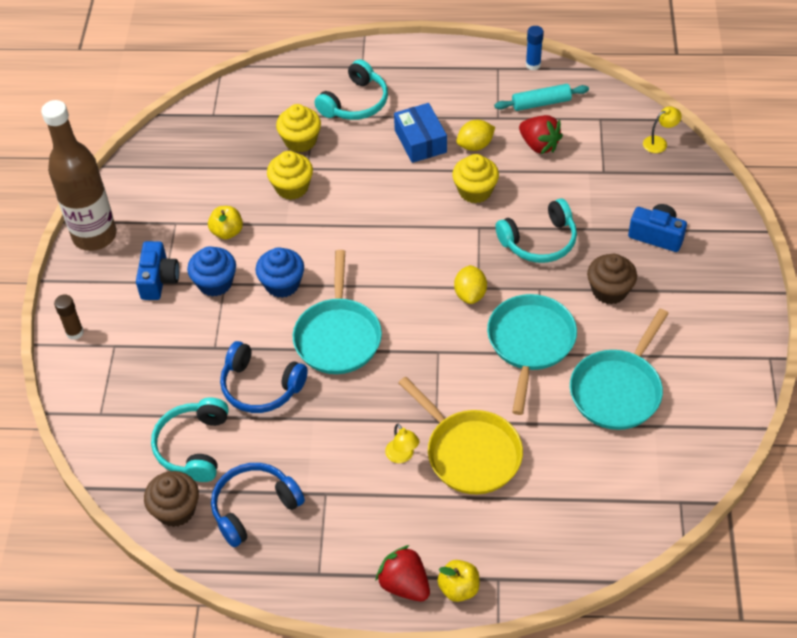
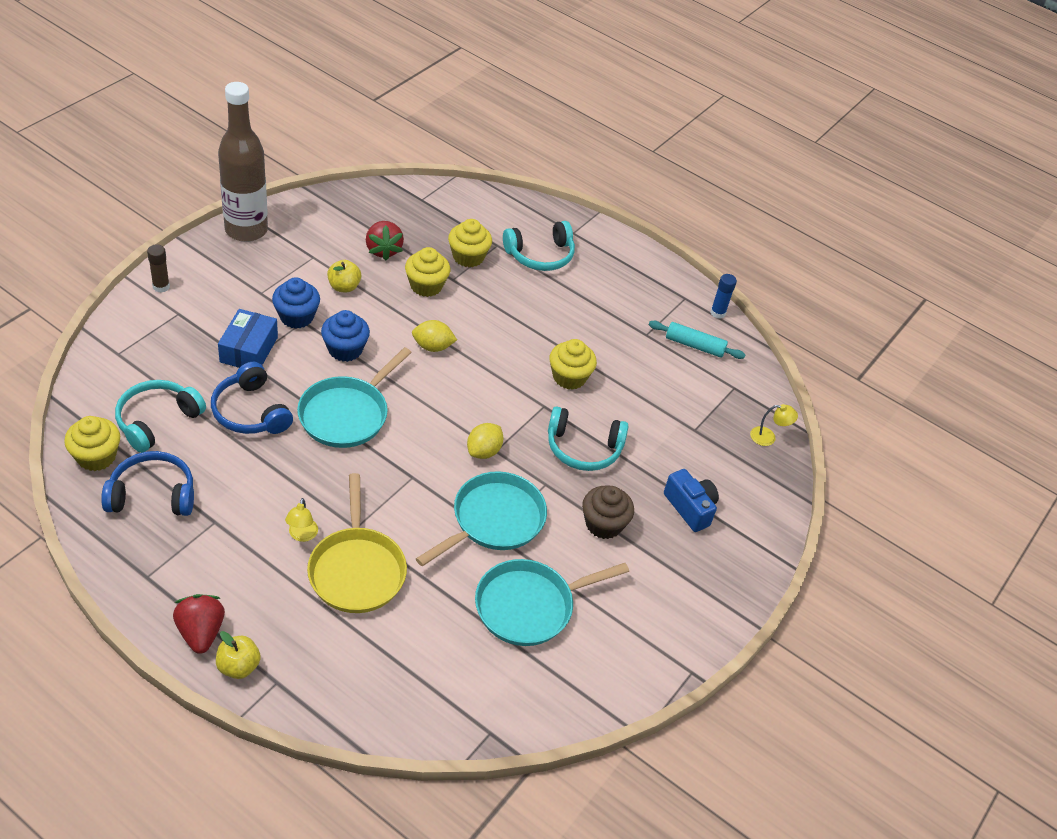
camera: 25 degrees right, 5 degrees down
(159, 280) = (258, 288): blue camera -> none
(176, 510) = (96, 456): brown cupcake -> yellow cupcake
(420, 141) = (563, 313): blue box -> blue box (249, 349)
(475, 145) = (605, 344): yellow lemon -> yellow lemon (433, 347)
(539, 145) = (659, 376): red strawberry -> red strawberry (383, 250)

